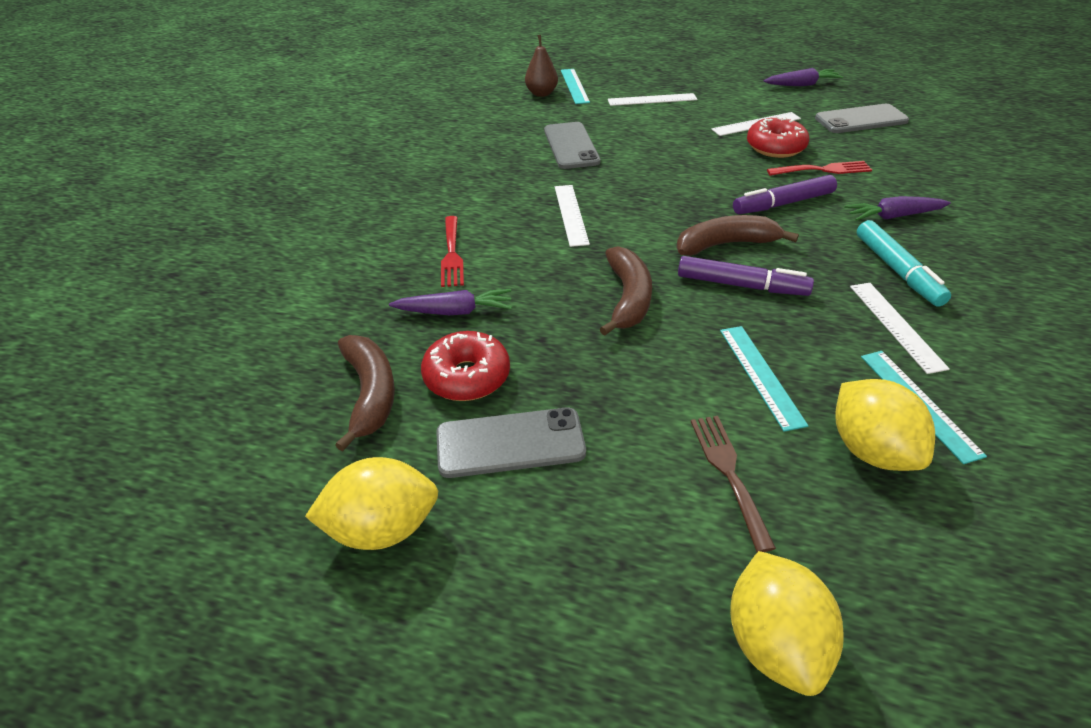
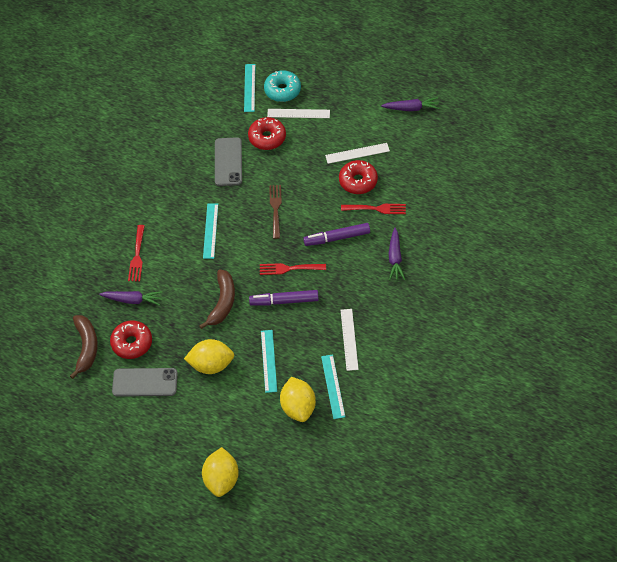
camera: 10 degrees right, 15 degrees up
(382, 528) = (86, 416): yellow lemon -> yellow lemon (211, 364)
(541, 93) = (224, 95): brown pear -> none
(571, 214) = (210, 231): white ruler -> turquoise ruler
(618, 121) = (267, 138): none -> red donut
(620, 85) = (282, 90): none -> turquoise donut
(726, 244) = (289, 268): brown banana -> red fork
(729, 473) = (233, 410): brown fork -> brown fork (275, 209)
(741, 285) = (284, 301): purple marker -> purple marker turned 150 degrees clockwise
(861, 120) = (429, 158): grey phone -> none
(894, 216) = (395, 258): purple carrot -> purple carrot turned 90 degrees counterclockwise
(897, 270) = (372, 301): turquoise marker -> none

